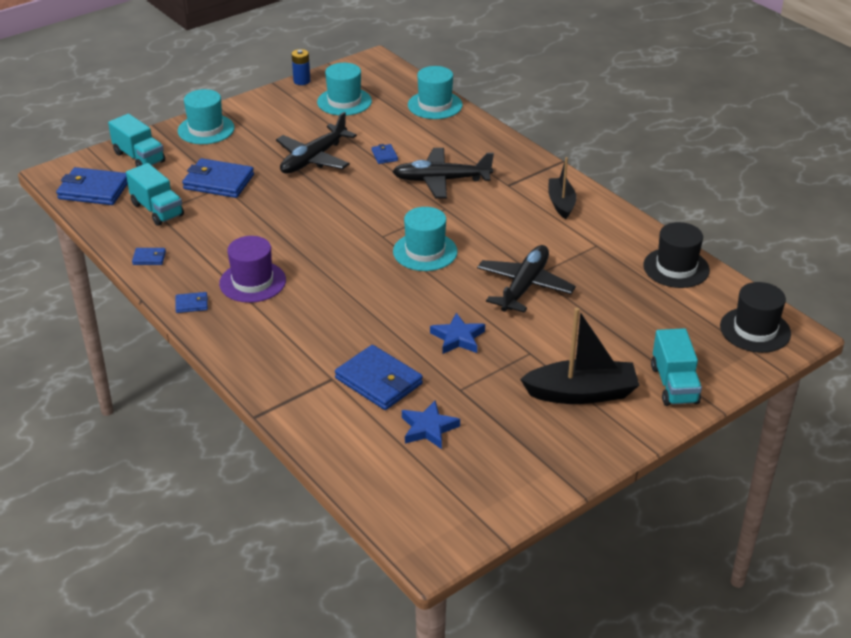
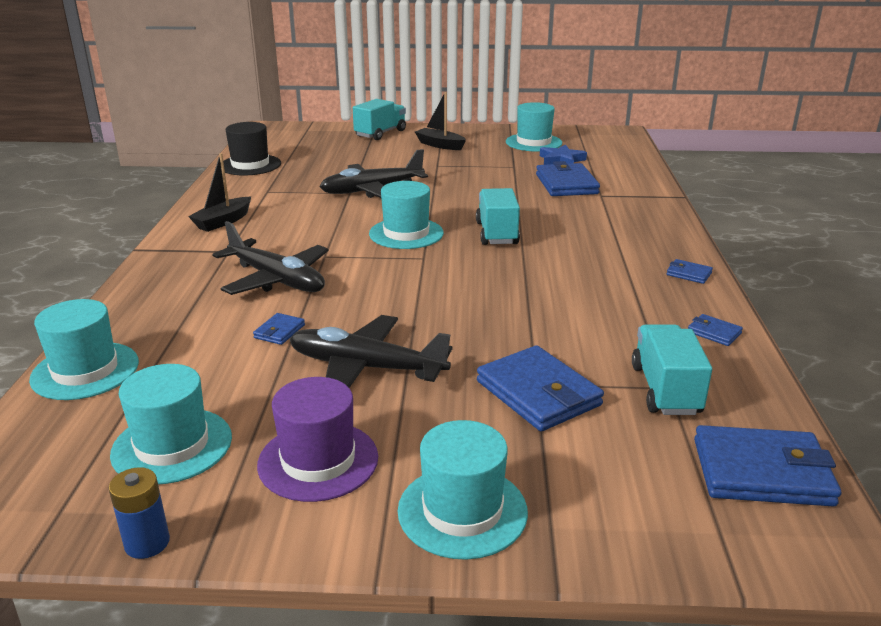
camera: 140 degrees left, 10 degrees down
(94, 190) = (762, 472): blue wallet -> blue wallet turned 45 degrees counterclockwise
(139, 157) = (639, 506): turquoise truck -> turquoise truck (496, 233)
(252, 282) = (605, 269): purple hat -> purple hat (318, 461)
(314, 159) = (367, 368): black plane -> black plane turned 150 degrees counterclockwise
(458, 338) = (473, 184): blue star -> none
(498, 456) = (533, 142): none -> turquoise hat
(581, 393) = (440, 145): black boat -> black boat, size x0.64
(755, 330) = (283, 134): black hat -> none

